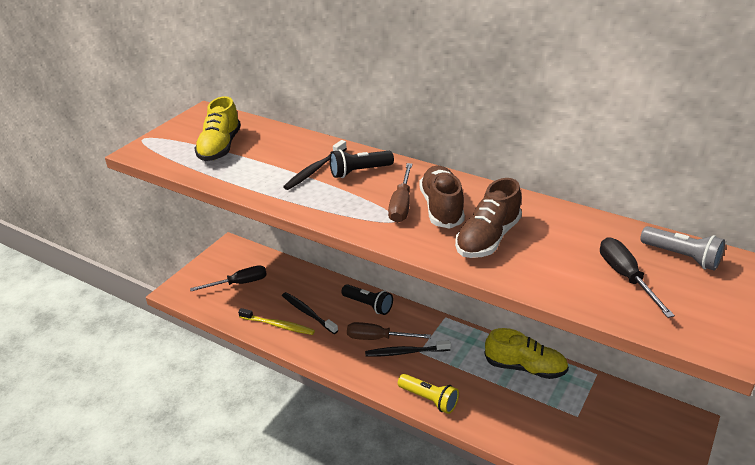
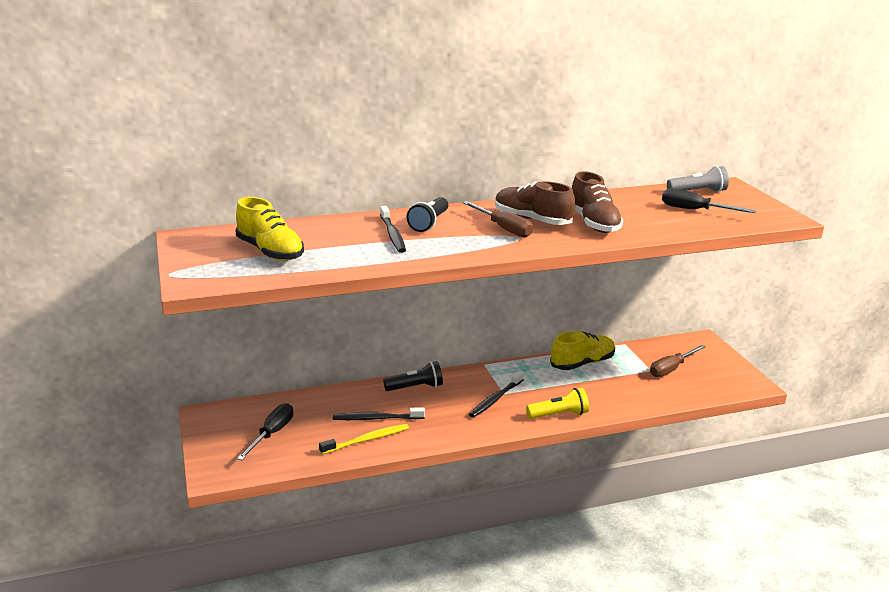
camera: 50 degrees left, 10 degrees down
(377, 338) = (461, 402): brown screwdriver -> brown screwdriver (671, 369)

